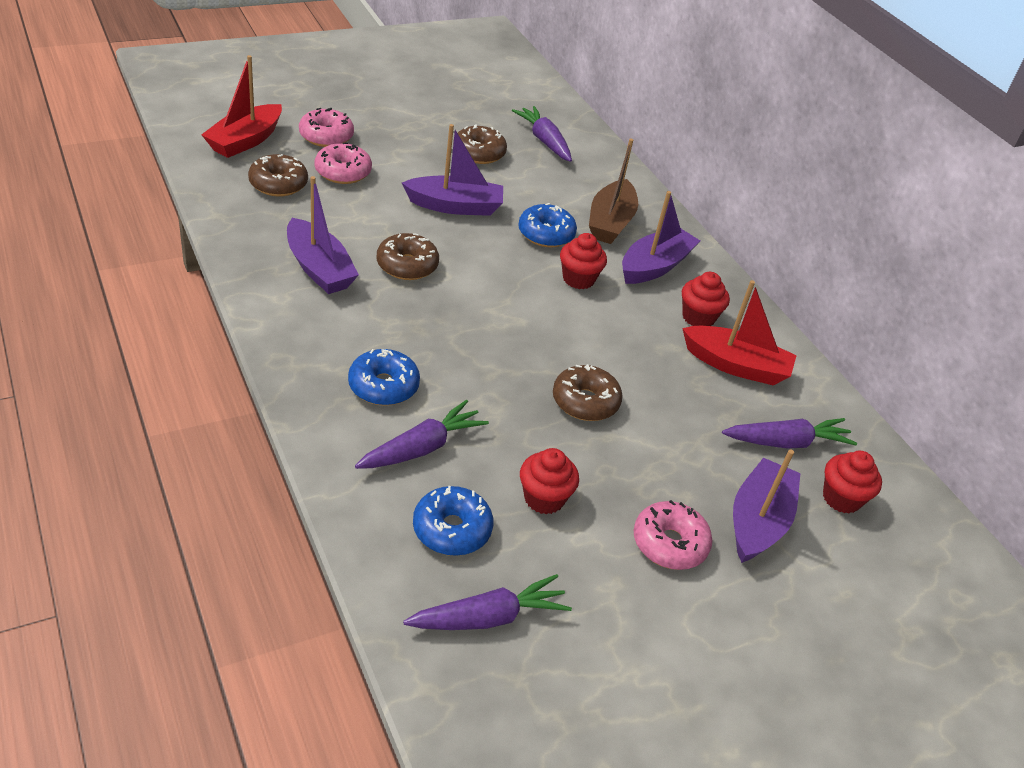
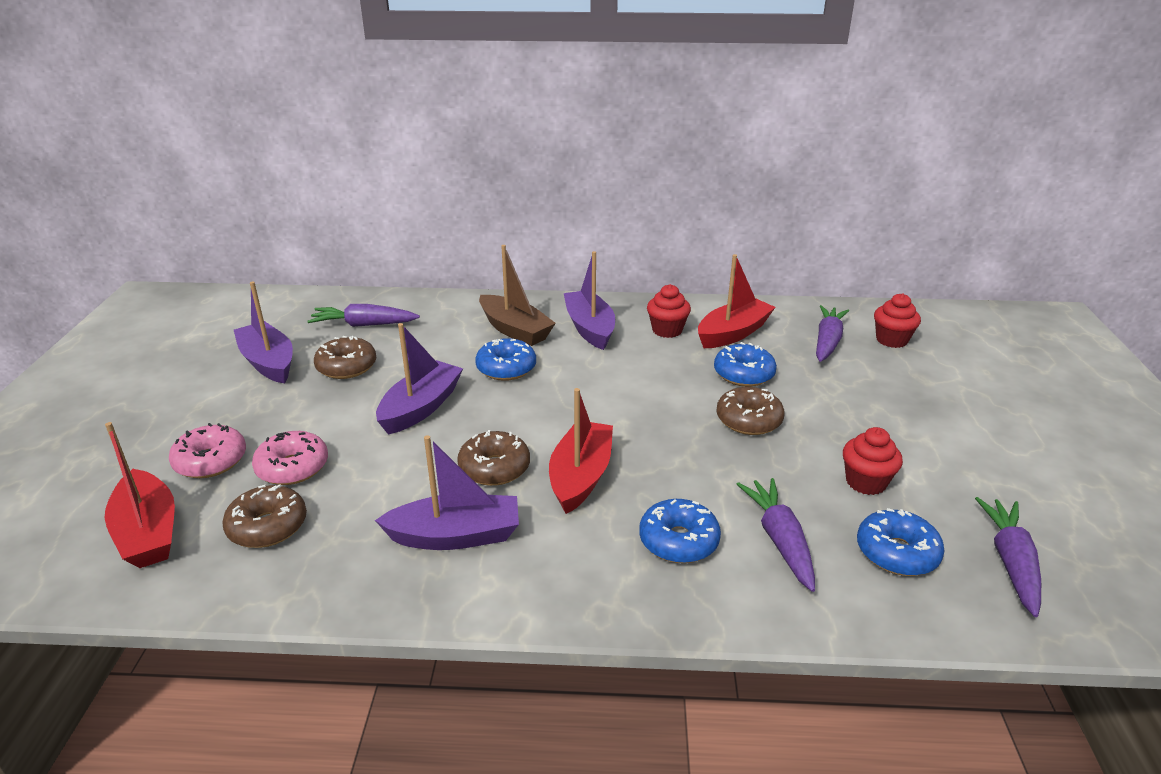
camera: 55 degrees left, 10 degrees down
(428, 314) = (581, 476): none -> red boat
(578, 279) = (582, 371): red cupcake -> none
(663, 386) = (743, 374): none -> blue donut
(669, 543) = (929, 432): pink donut -> none
(758, 521) = (910, 383): purple boat -> purple boat (268, 362)

